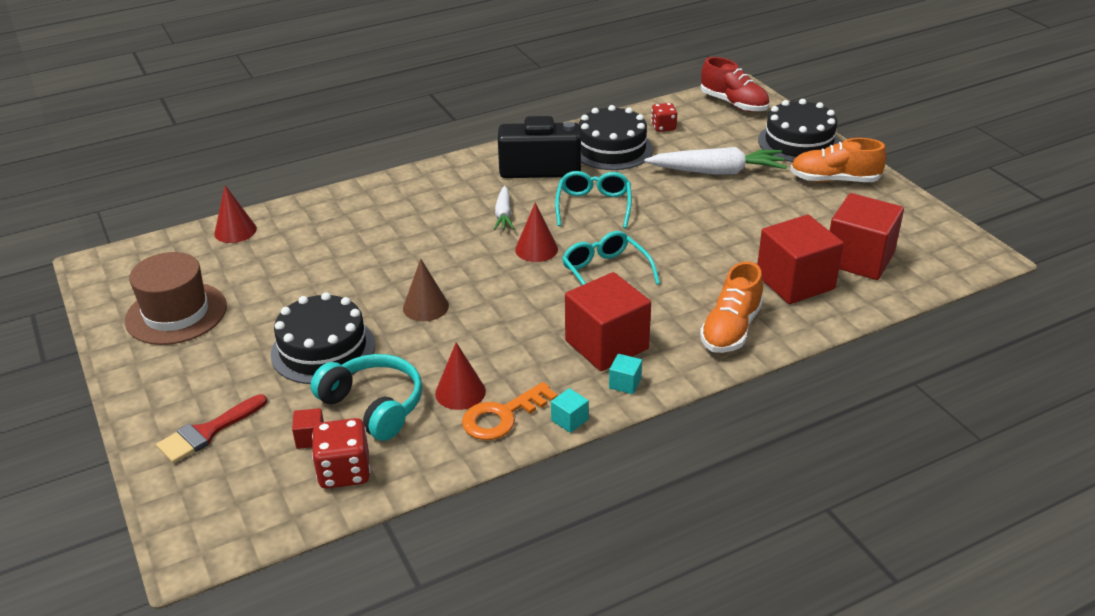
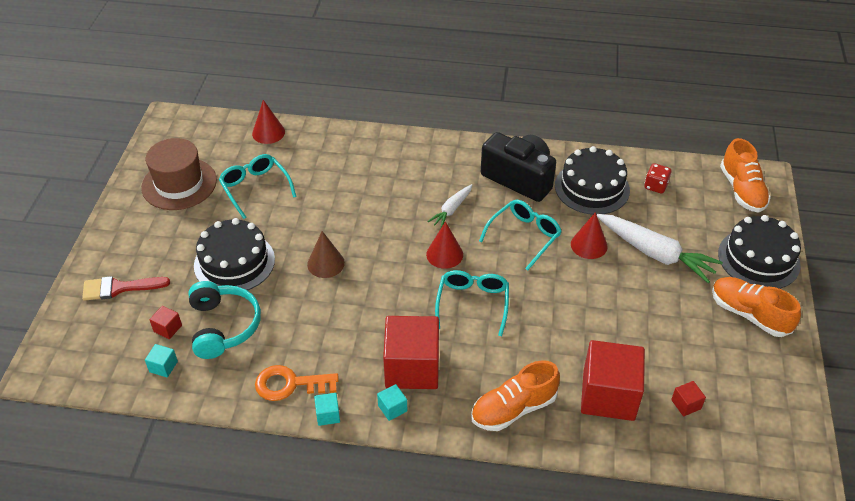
camera: 35 degrees right, 10 degrees up
(274, 280) = (255, 188): none -> turquoise glasses
(344, 472) = (163, 366): red dice -> turquoise cube
(460, 392) = (282, 348): red cone -> red cone (589, 245)
(734, 104) = (742, 190): red shoe -> orange shoe
(859, 259) = (686, 404): red cube -> red cube, size x0.41

